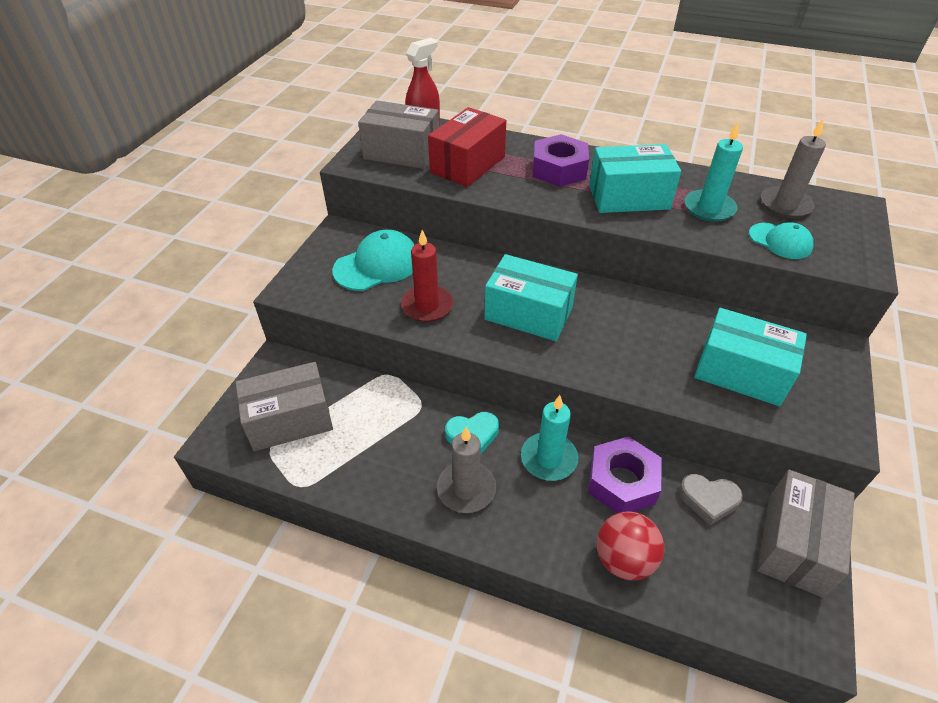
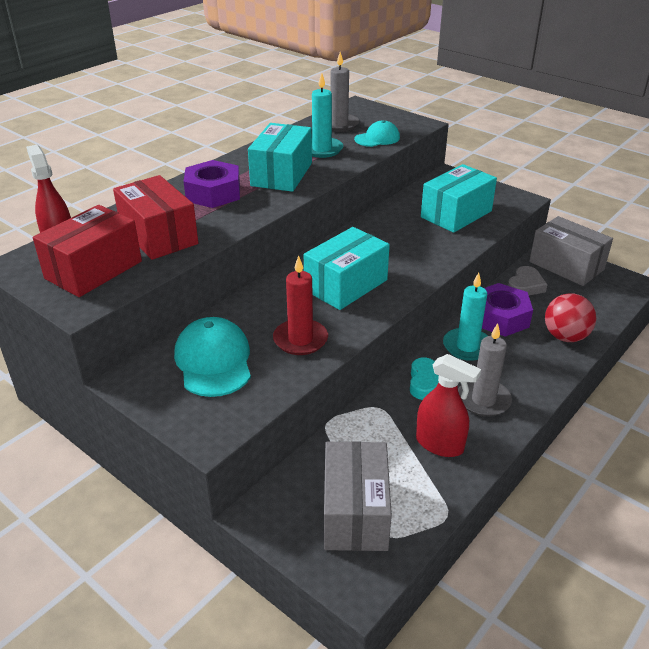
camera: 70 degrees left, 10 degrees down
(388, 463) = (440, 444): none -> red spray bottle
(402, 152) = (94, 270): grey box -> red box

